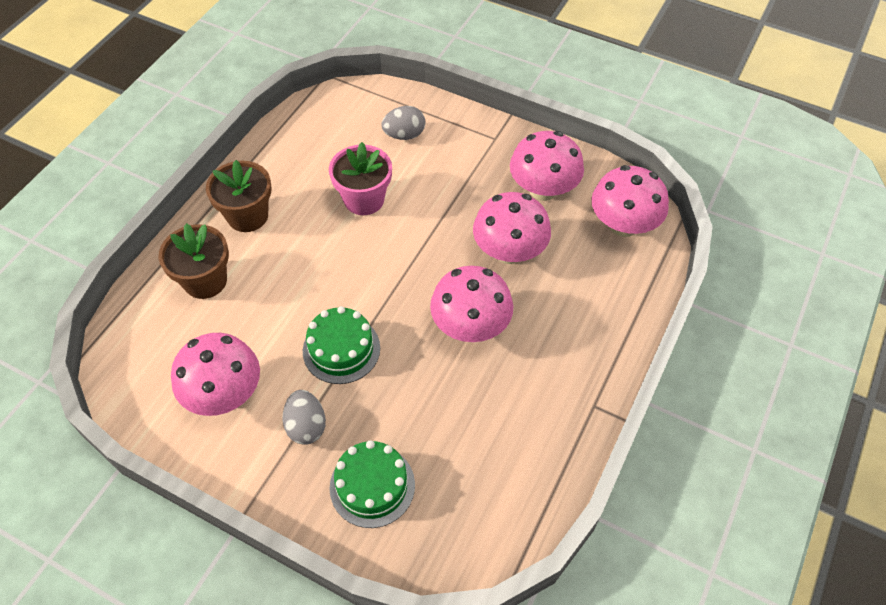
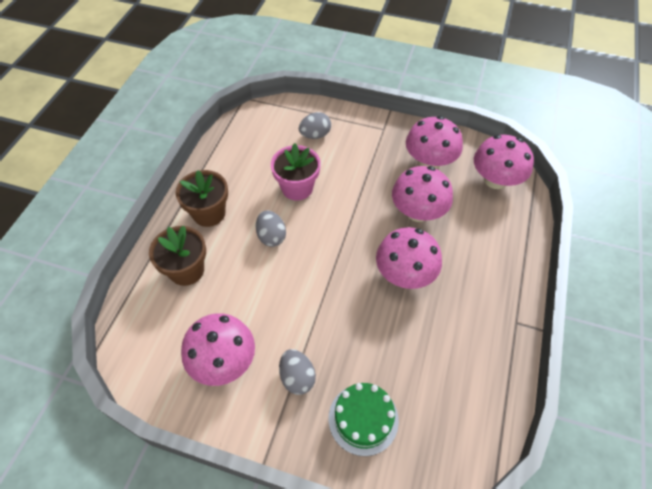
camera: 10 degrees left, 0 degrees up
(317, 255) = (271, 236): none -> grey egg
(341, 349) = (309, 309): green cake -> none

